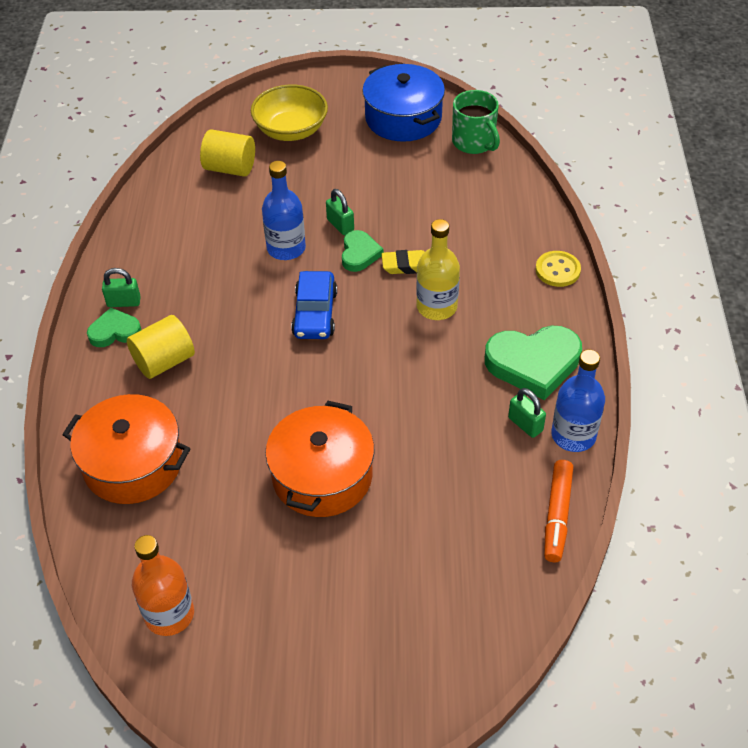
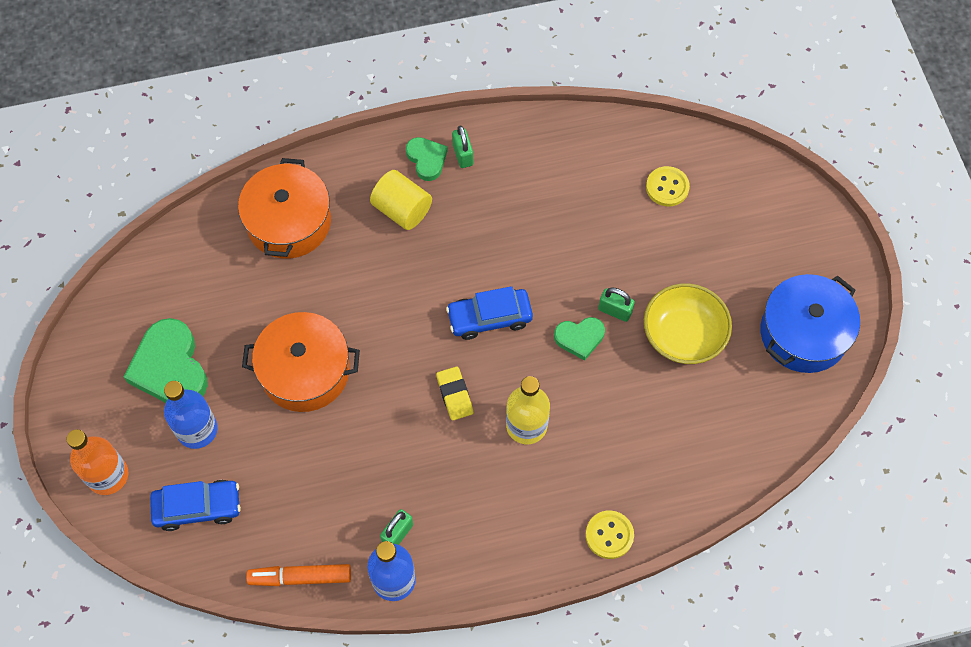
camera: 75 degrees right, 15 degrees up
(169, 614) = (155, 294): orange bottle -> orange bottle (108, 475)
(230, 168) = (667, 187): yellow cylinder -> yellow button
(286, 248) = (568, 270): blue bottle -> blue bottle (197, 430)
(291, 130) = (744, 227): yellow bowl -> yellow bowl (683, 335)
(340, 225) = (615, 311): green padlock -> green padlock turned 75 degrees clockwise
(406, 265) = (575, 385): yellow eraser -> yellow eraser (454, 395)
(457, 603) = (198, 507): none -> blue car
(474, 142) = (787, 415): green mug -> none
(533, 363) = (474, 530): green heart -> green heart (170, 368)

